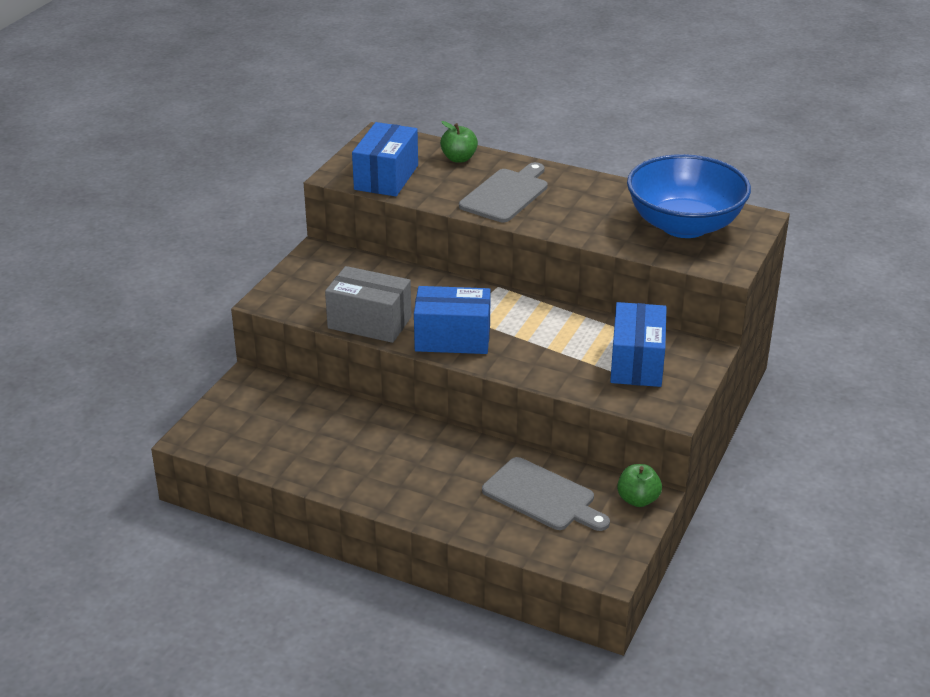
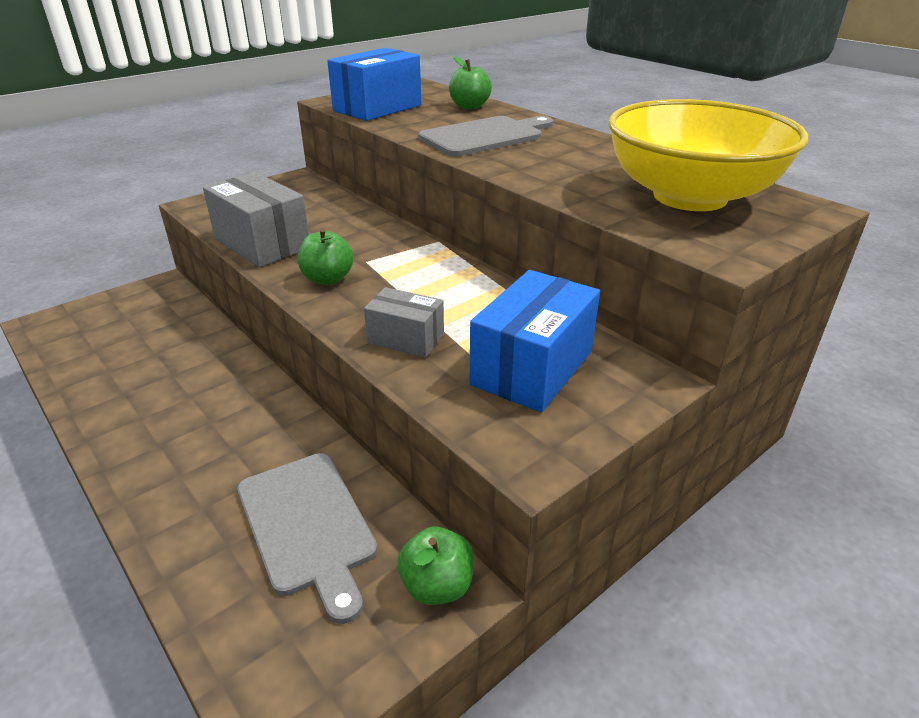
camera: 25 degrees right, 0 degrees up
(452, 338) = (327, 279): blue box -> green apple
(548, 366) = (406, 339): none -> grey box
(684, 225) = (690, 197): blue bowl -> yellow bowl

